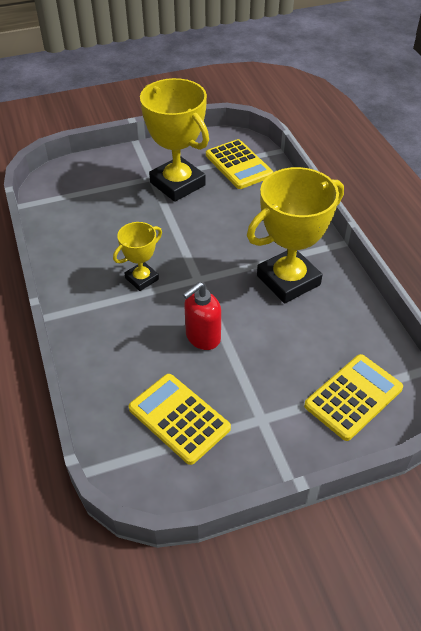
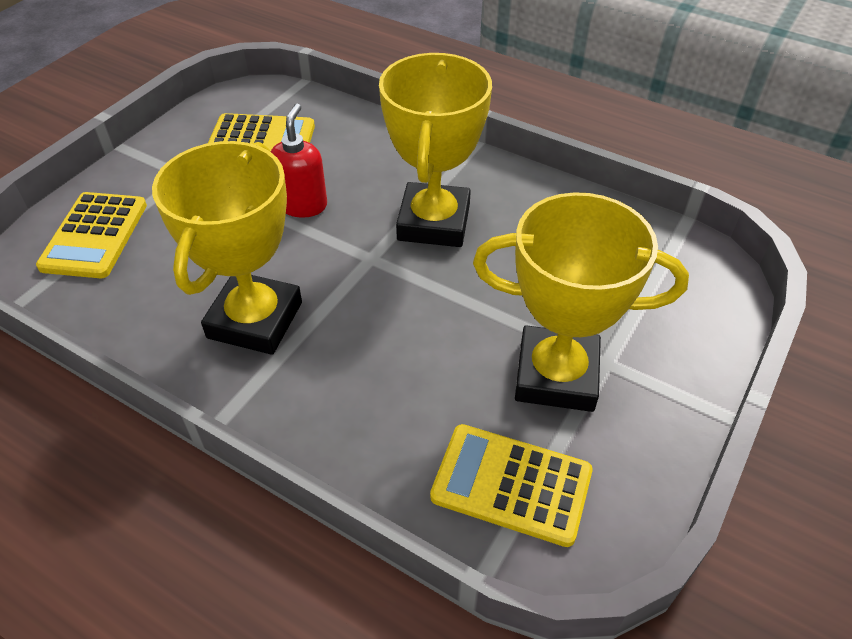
camera: 140 degrees right, 0 degrees up
(142, 279) = (434, 222): yellow trophy -> yellow trophy, size x1.88

